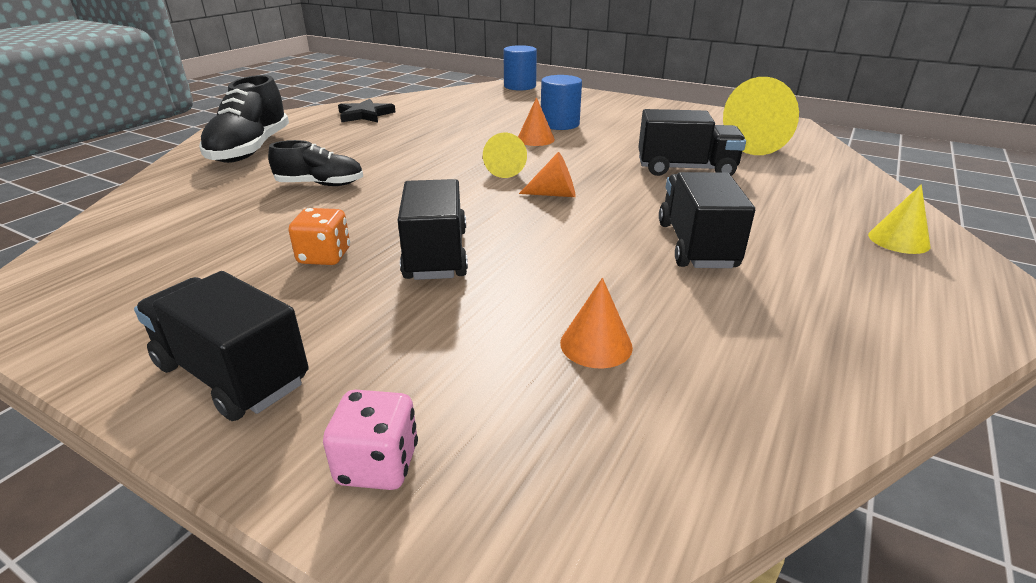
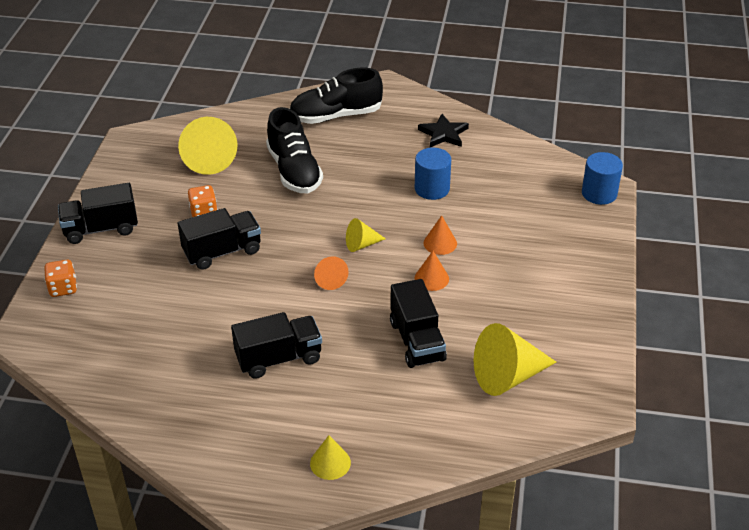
camera: 70 degrees right, 10 degrees up
(197, 235) = (208, 158): none -> yellow cone
(232, 374) = (101, 229): black truck -> black truck turned 120 degrees counterclockwise
(320, 184) = (294, 171): black shoe -> black shoe, size x1.64
(378, 464) = (63, 288): pink dice -> orange dice
(559, 124) = (490, 248): blue cylinder -> blue cylinder (432, 189)
(596, 344) = (155, 332): orange cone -> orange cone (431, 278)

